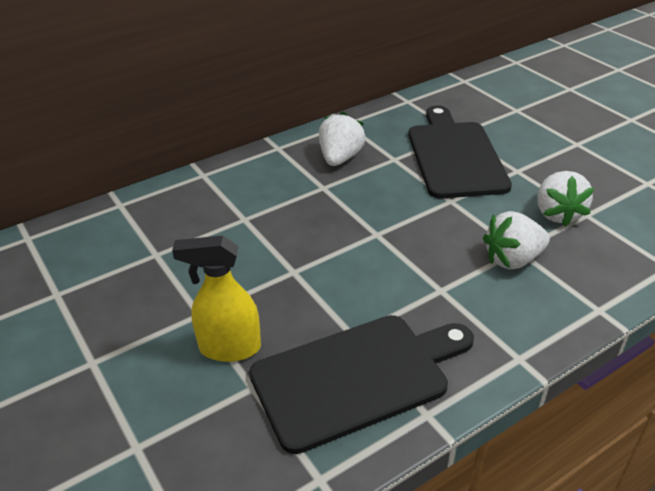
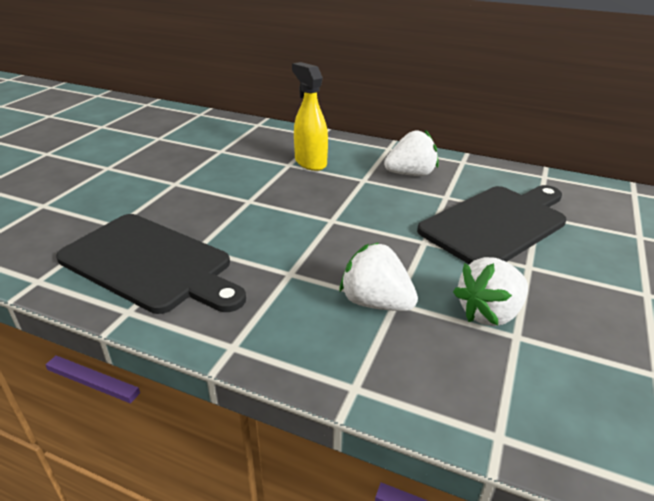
camera: 55 degrees right, 5 degrees down
(229, 348) = (148, 204): yellow spray bottle -> yellow spray bottle (310, 162)

